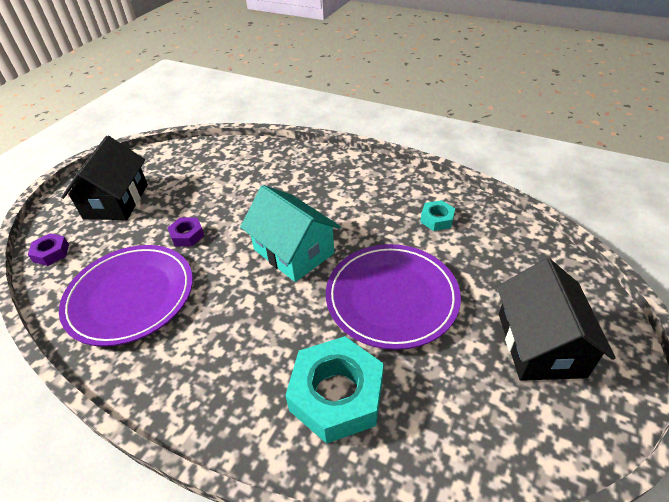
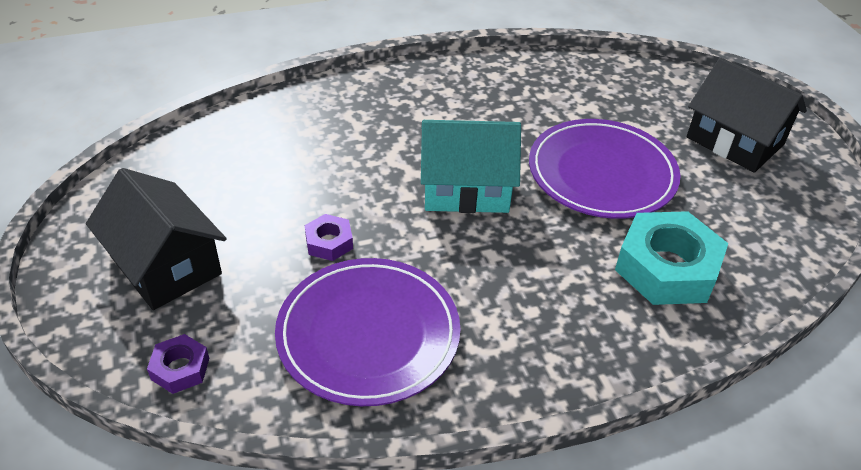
camera: 50 degrees left, 0 degrees up
(437, 219) = (545, 90): turquoise nut -> none

